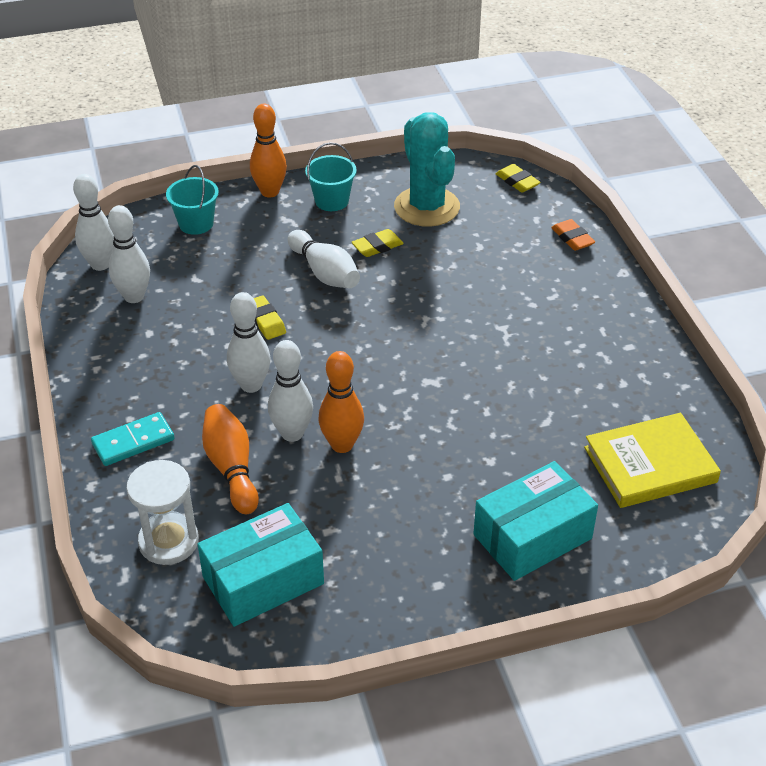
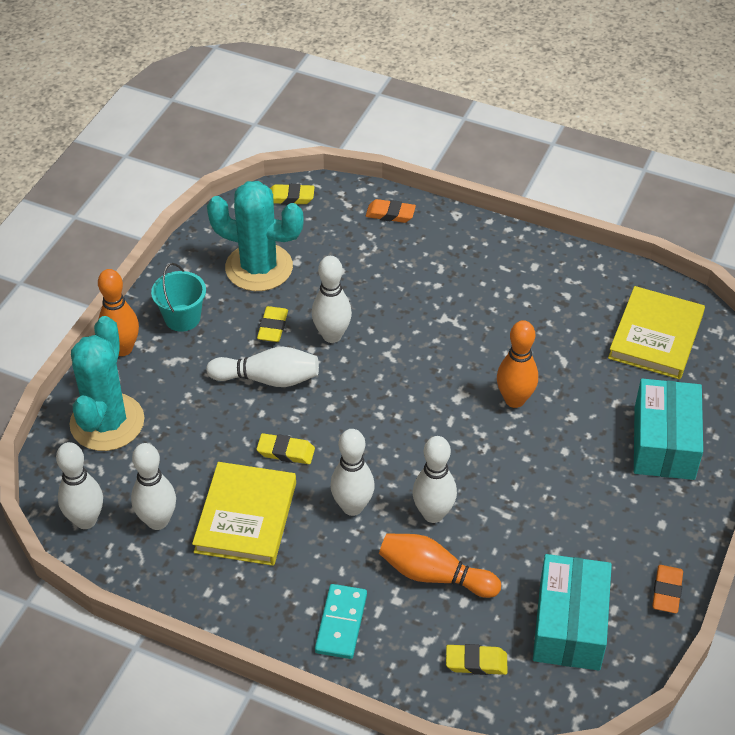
camera: 50 degrees left, 5 degrees up
(168, 541) = (476, 662): white hourglass -> yellow eraser
(182, 336) = (246, 517): none -> yellow book
(196, 224) = (107, 422): turquoise bucket -> turquoise cactus
(342, 445) = (475, 491): orange bowling pin -> orange bowling pin (514, 400)
(364, 628) = (666, 591): none -> orange eraser
(407, 279) = (332, 335): none -> white bowling pin

